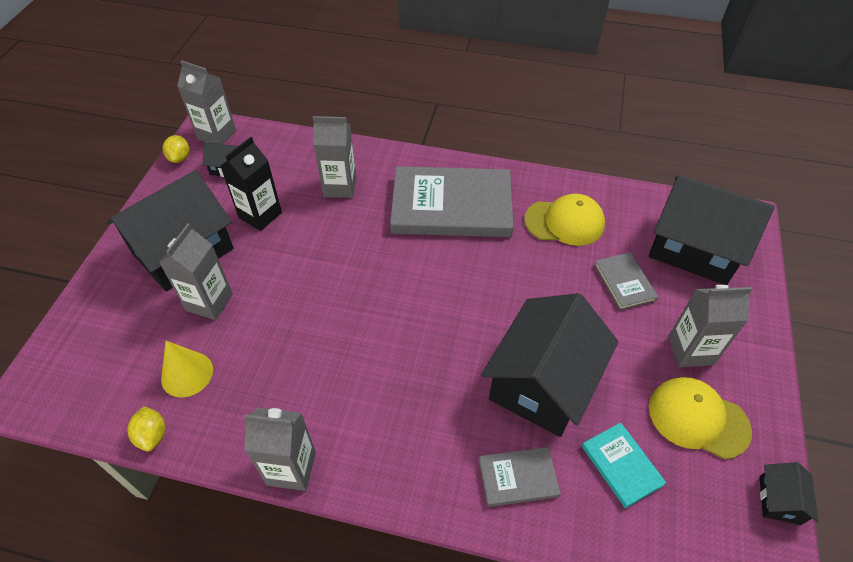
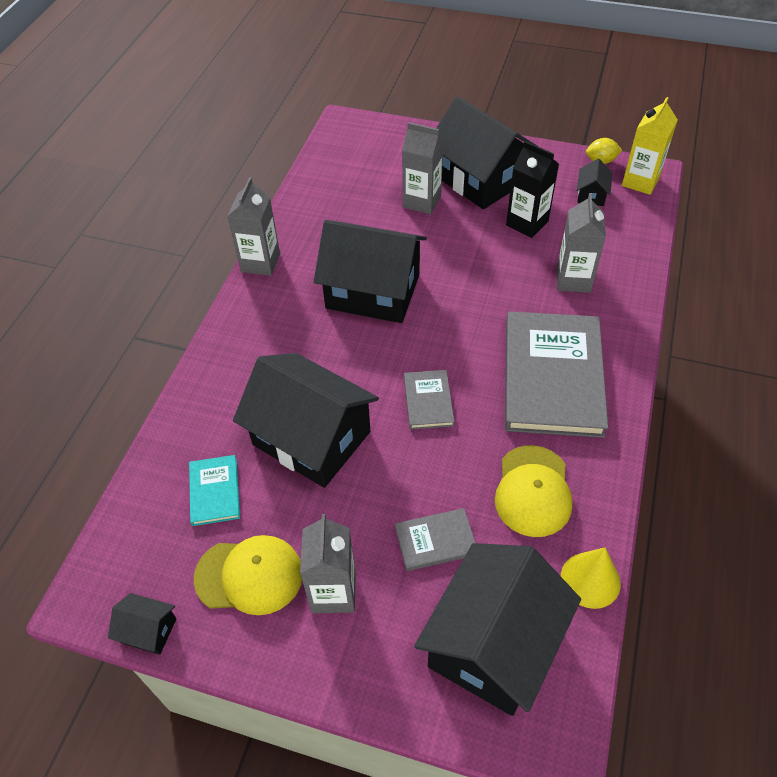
camera: 95 degrees right, 0 degrees up
(152, 435) = (301, 187): yellow lemon -> none
(187, 374) = (352, 197): yellow cone -> yellow cone (590, 580)
(217, 135) = (640, 182): grey carton -> yellow carton
(347, 342) = (373, 291): none -> black house
(518, 477) = (221, 407): grey book -> grey book (428, 401)
(621, 465) = (215, 491): turquoise book -> turquoise book turned 75 degrees counterclockwise
(698, 418) = (249, 575): yellow cap -> yellow cap turned 60 degrees clockwise

